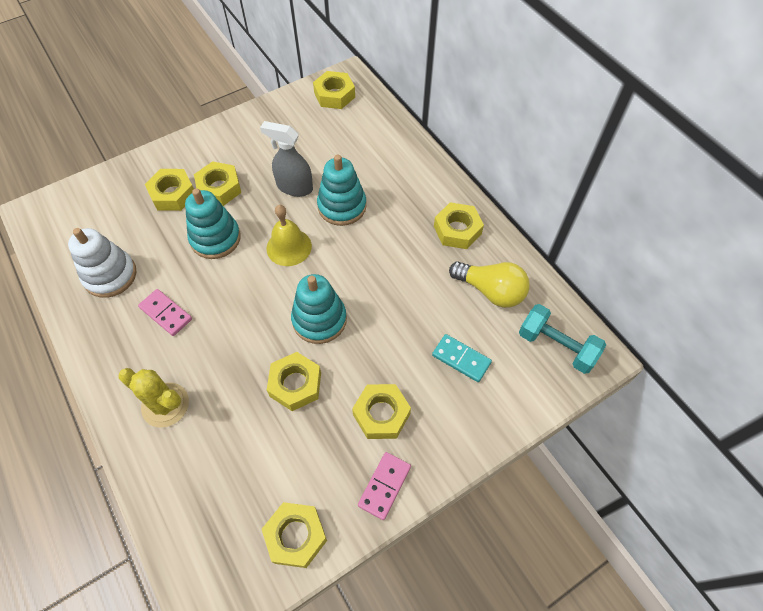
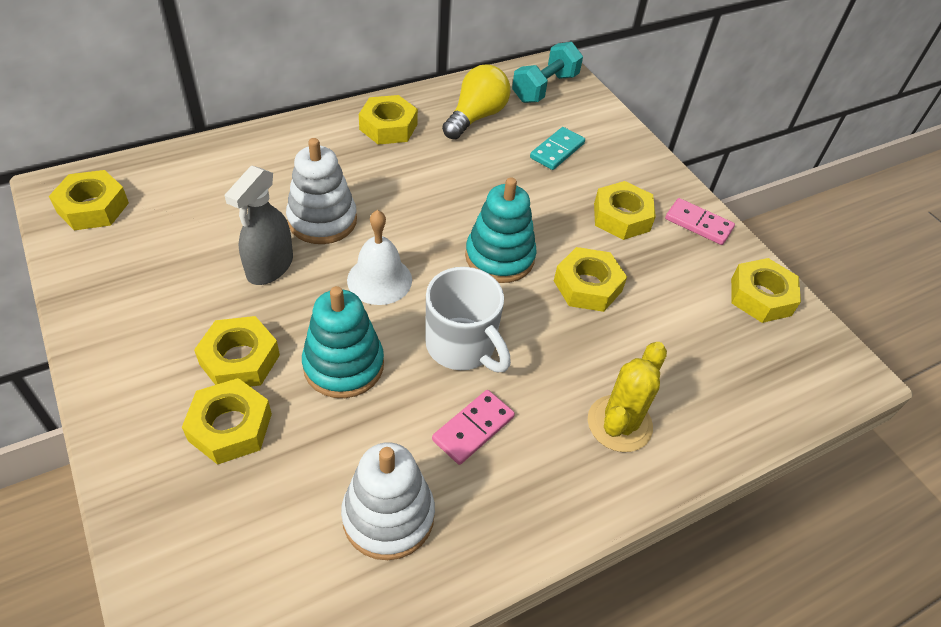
camera: 90 degrees left, 10 degrees down
(232, 302) = (462, 346): none -> white mug
(289, 247) = (379, 280): yellow bell -> white bell
(342, 206) = (322, 220): turquoise stacking toy -> white stacking toy

